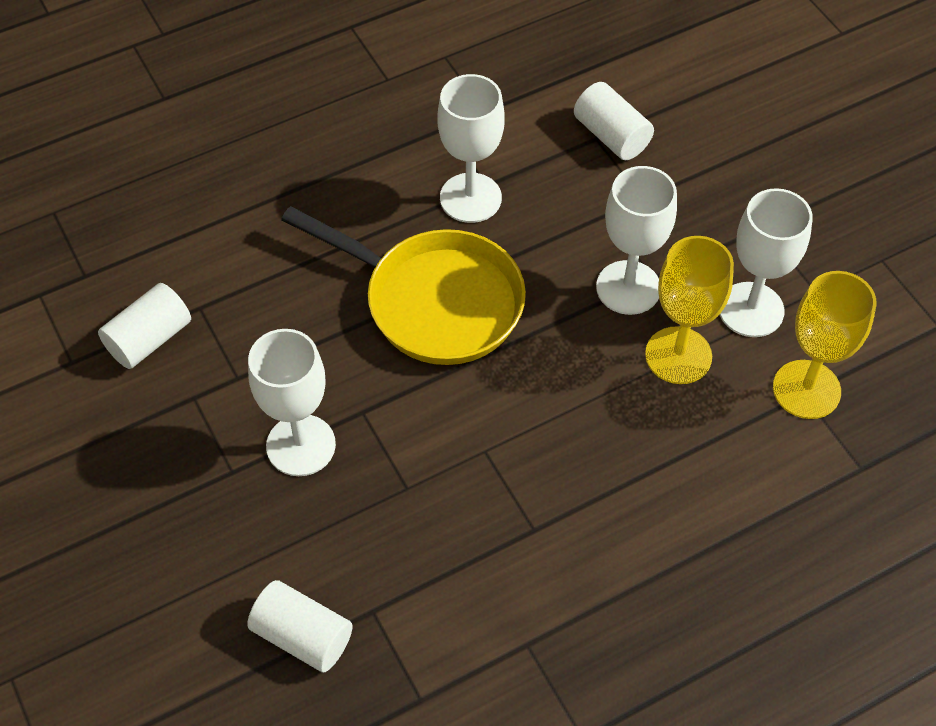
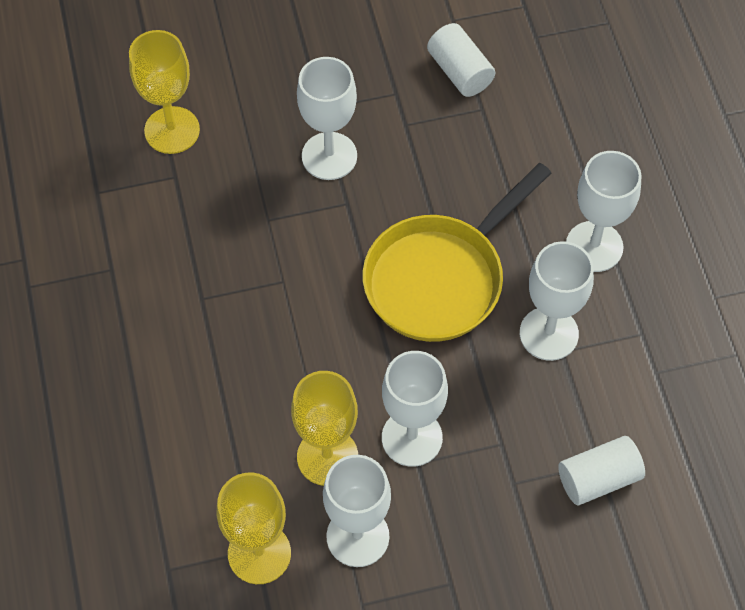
camera: 105 degrees right, 5 degrees up
(302, 636) = (172, 130): white cylinder -> yellow goblet
(356, 178) = (594, 246): none -> white goblet

